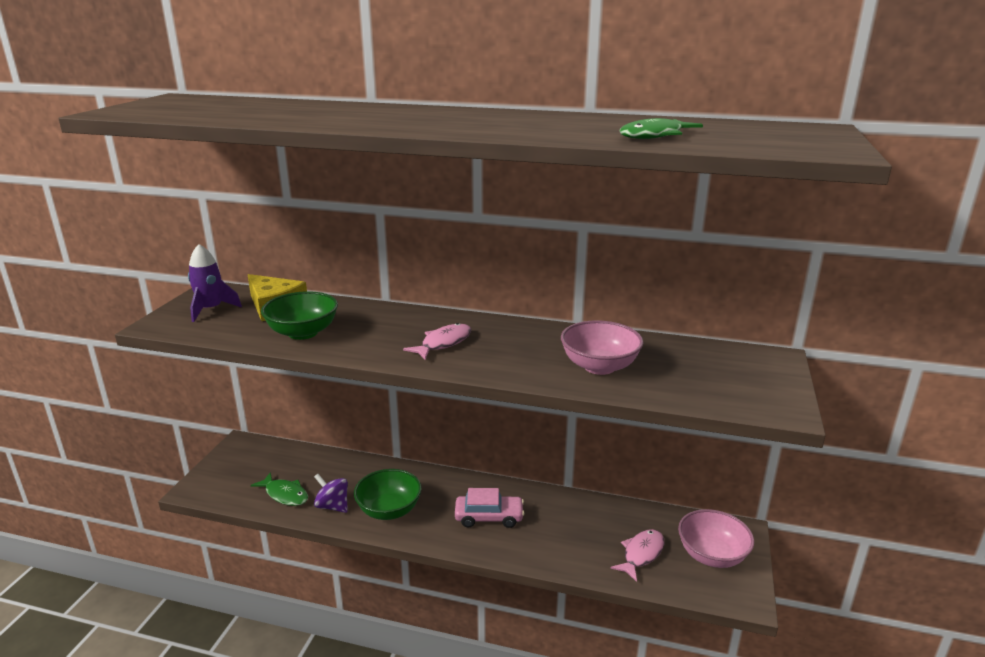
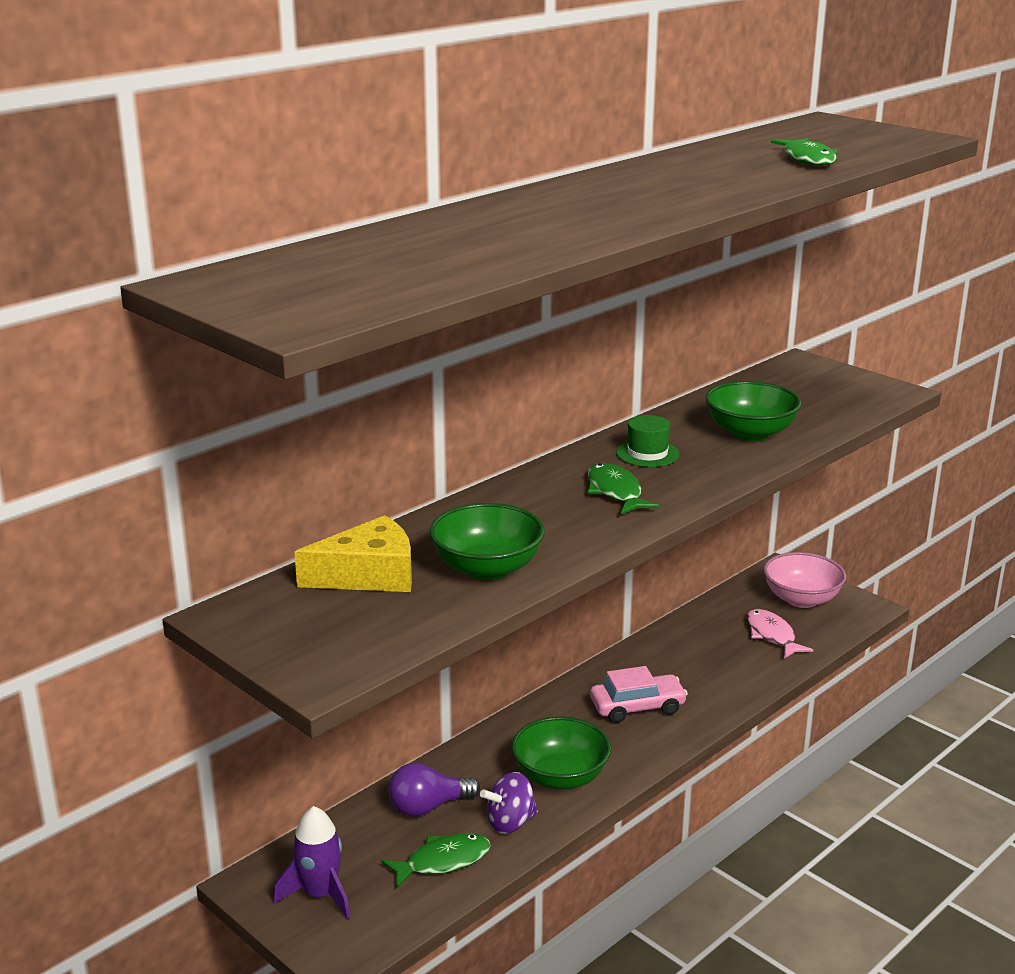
camera: 60 degrees left, 0 degrees up
(211, 309) = (314, 625): purple rocket -> purple rocket (320, 894)
(330, 472) = (428, 807): none -> purple light bulb
(443, 343) = (615, 492): pink fish -> green fish
(489, 517) = (637, 707): pink car -> pink car turned 45 degrees clockwise
(516, 339) = (647, 453): none -> green hat
(599, 366) = (750, 433): pink bowl -> green bowl

